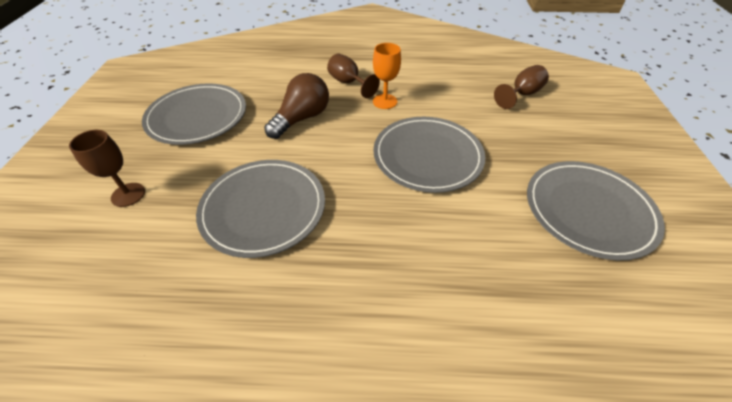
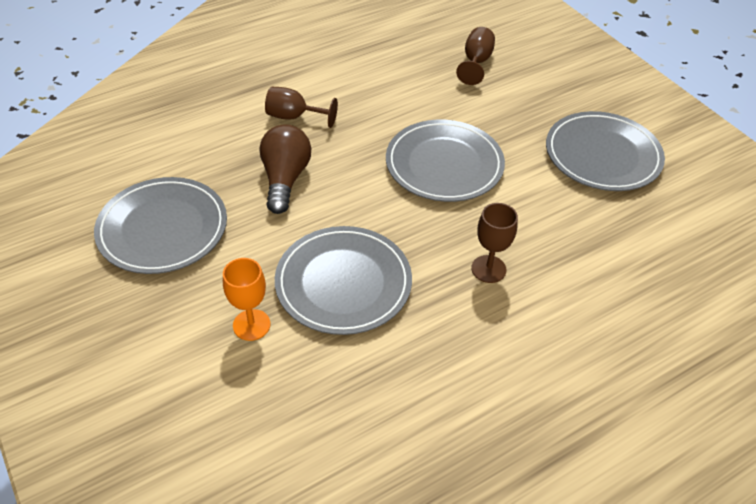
camera: 35 degrees left, 0 degrees up
(128, 195) = (189, 340): brown goblet -> brown goblet (488, 269)
(385, 101) = (353, 123): orange goblet -> orange goblet (251, 325)

